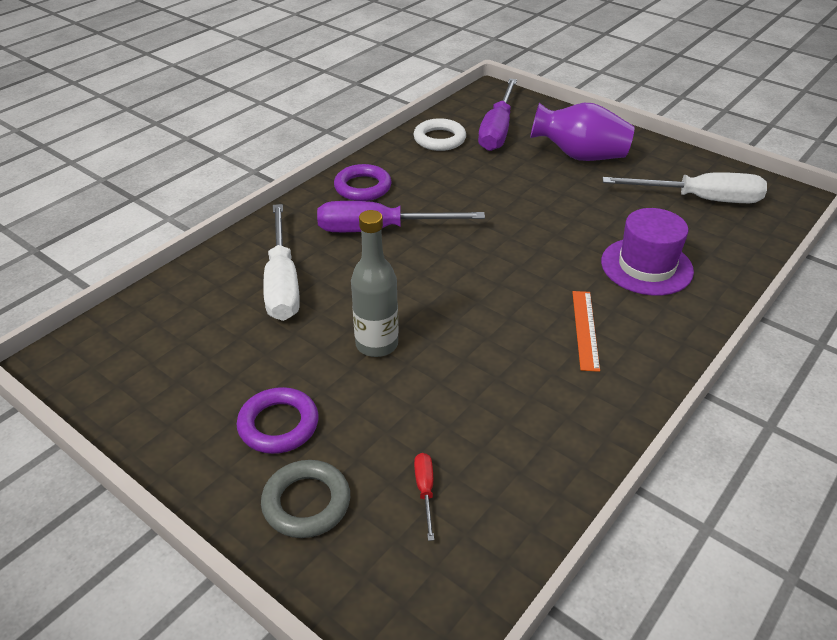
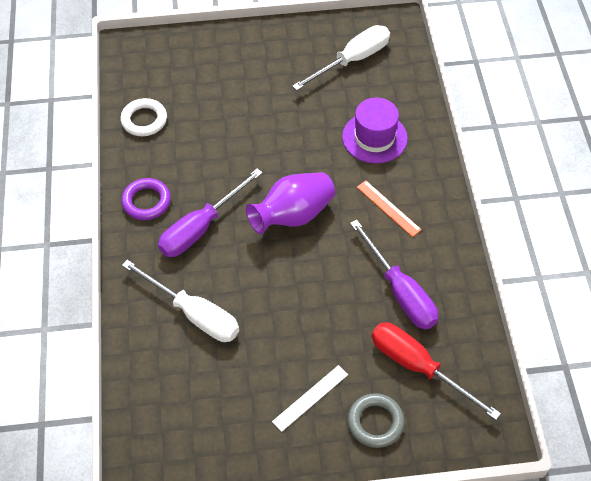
camera: 45 degrees left, 15 degrees up
(278, 425) = (310, 398): purple ring -> white ruler
(377, 344) = (298, 308): grey bottle -> none
(425, 491) = (418, 367): red screwdriver -> red screwdriver, size x2.36
(497, 130) = (172, 83): purple screwdriver -> purple screwdriver (400, 291)
(580, 156) = (250, 71): purple vase -> purple vase (293, 215)

